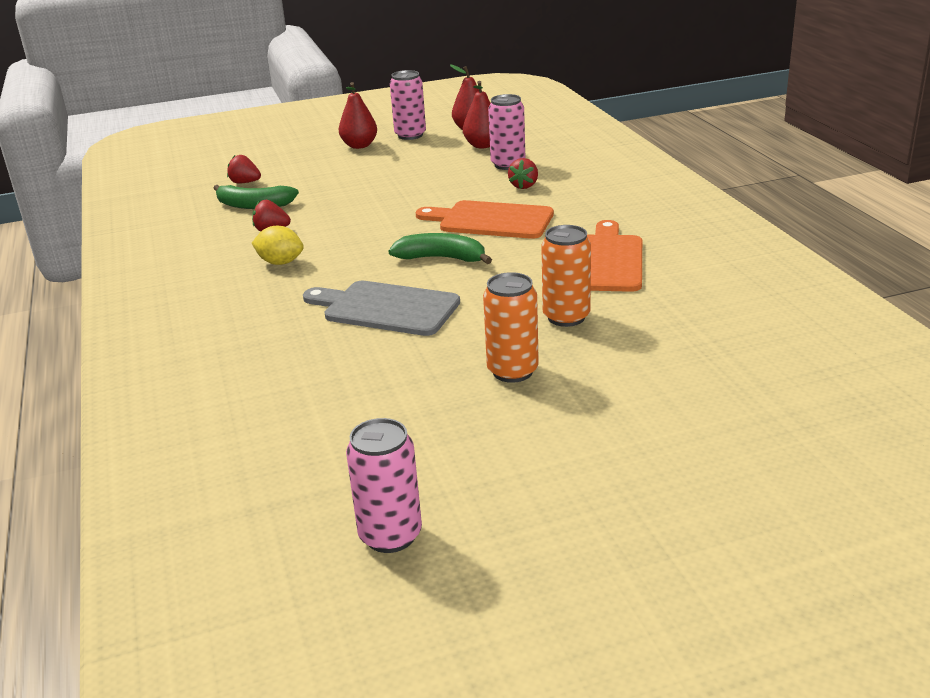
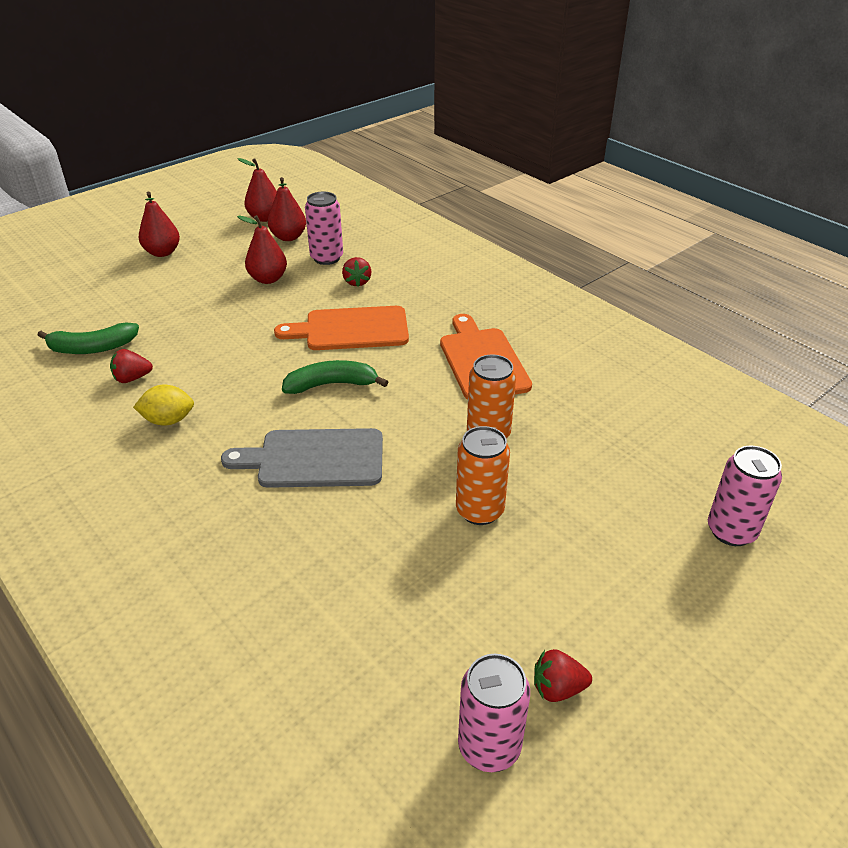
camera: 25 degrees left, 10 degrees up
(245, 182) = (64, 318): red strawberry -> red strawberry (557, 688)
(410, 135) = (208, 233): pink can -> pink can (731, 531)
(440, 174) = (268, 279): none -> red pear

